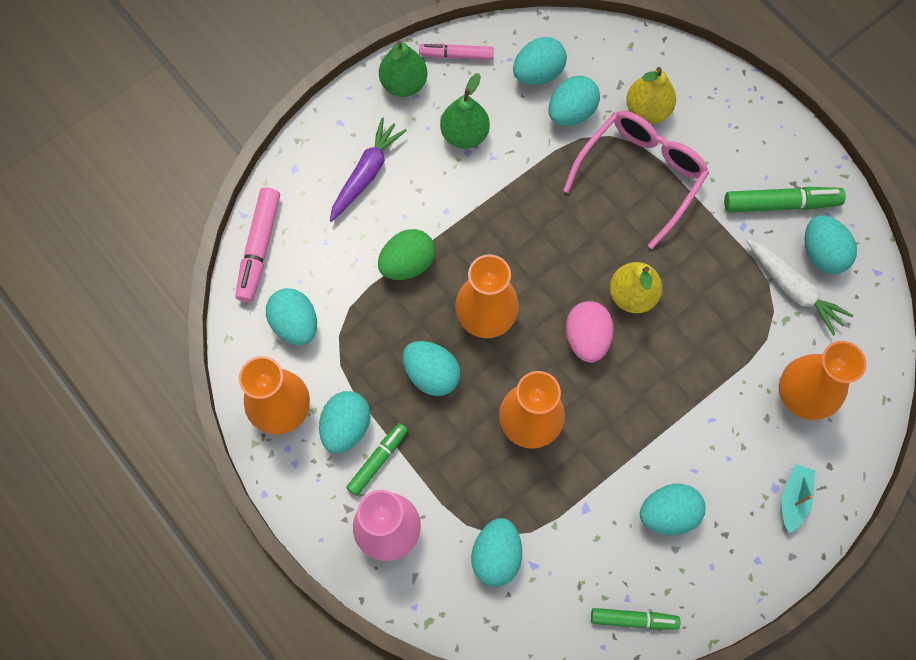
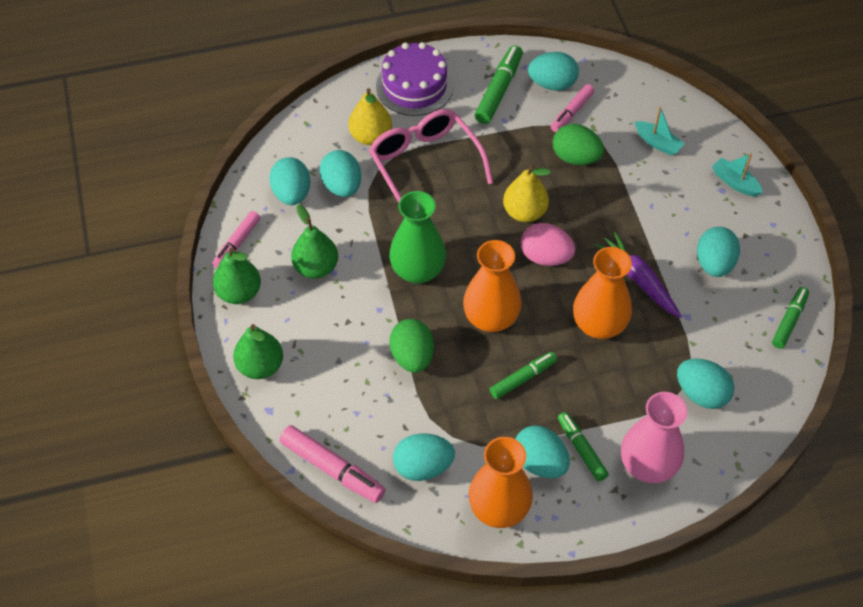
camera: 65 degrees left, 15 degrees down
(335, 139) = (260, 366): none -> green pear
(366, 173) = (308, 355): purple carrot -> purple carrot (638, 280)
(431, 374) = (523, 378): turquoise egg -> green marker
(507, 225) = (418, 270): none -> green vase
(733, 317) = (575, 158): none -> green egg
(737, 120) = (414, 86): none -> purple cake
(793, 289) = (571, 112): white carrot -> pink marker
(802, 395) = (657, 143): orange vase -> turquoise boat

